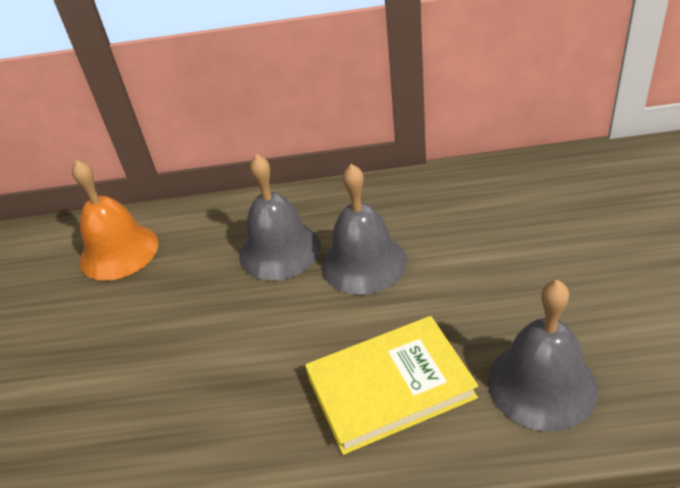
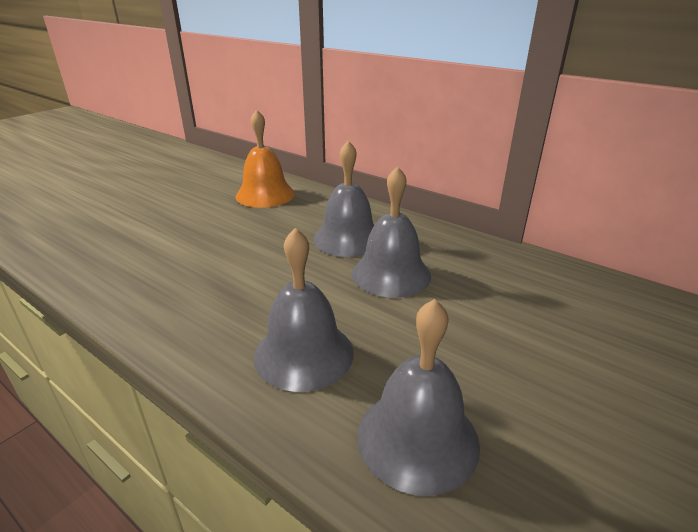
camera: 35 degrees right, 10 degrees down
(390, 387) = (303, 353): yellow book -> grey bell

